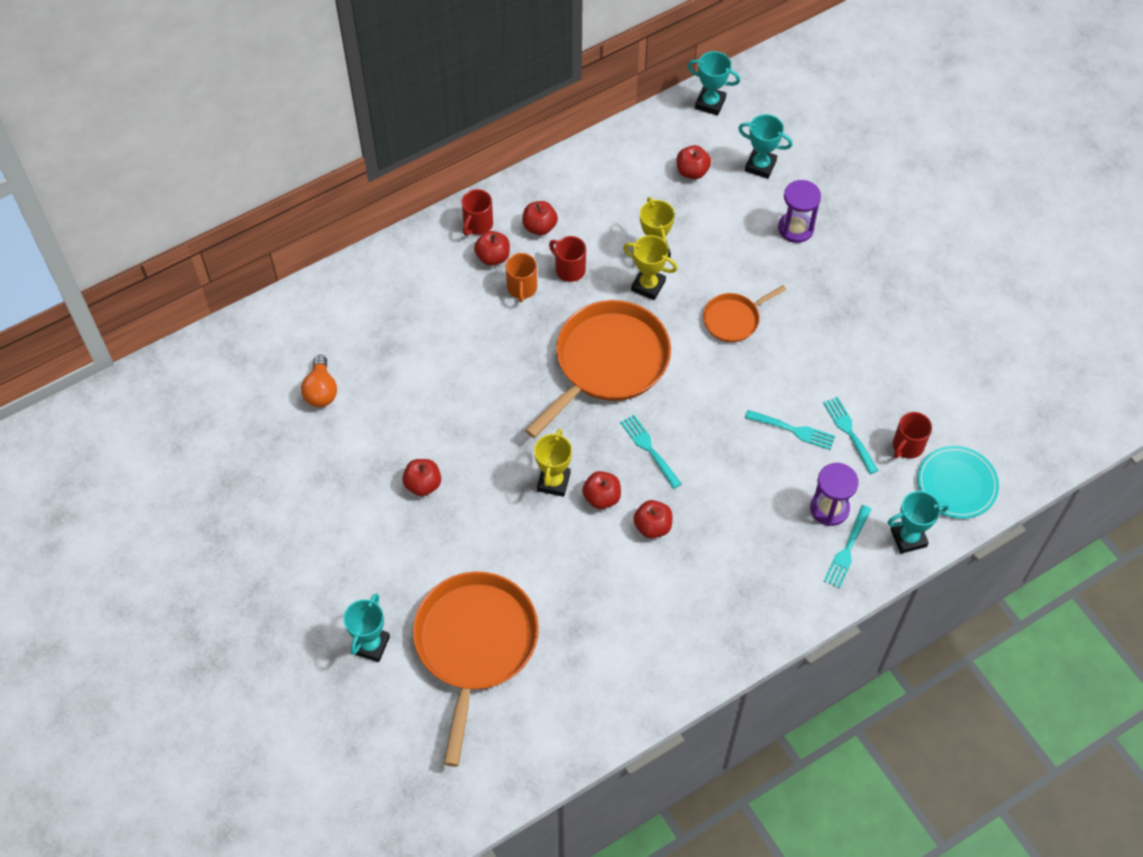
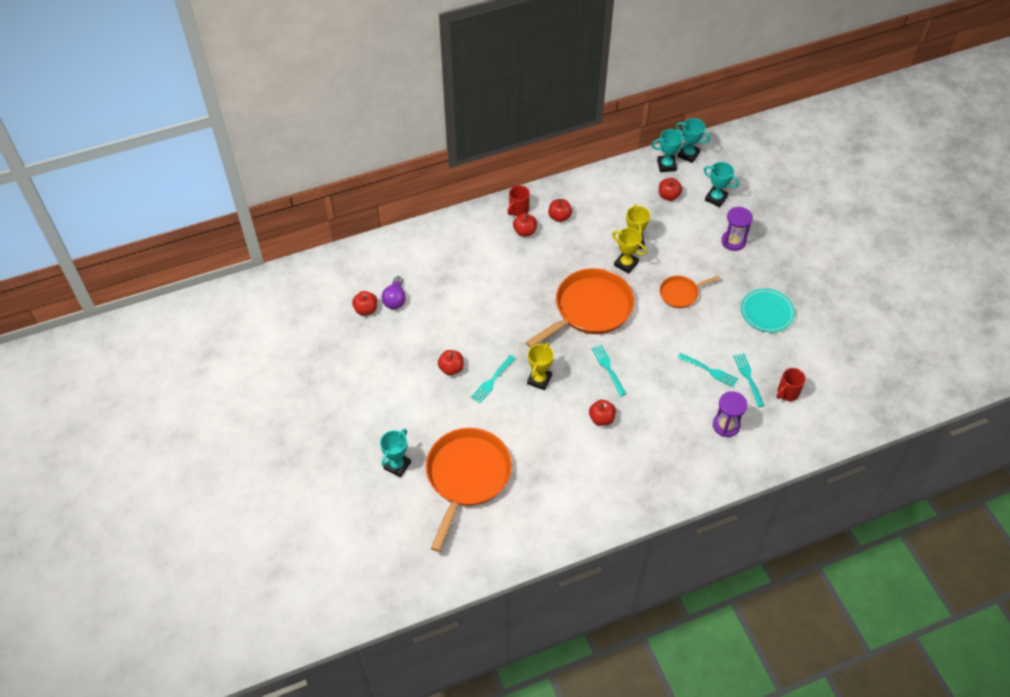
camera: 10 degrees right, 5 degrees down
(321, 390) = (395, 299): orange light bulb -> purple light bulb
(522, 288) = (540, 254): orange mug -> none
(569, 269) = (574, 246): red mug -> none
(601, 497) = (570, 394): red apple -> red apple (366, 309)
(847, 549) = (734, 454): turquoise fork -> turquoise fork (492, 380)
(908, 538) = (778, 453): turquoise trophy -> turquoise trophy (666, 165)
(956, 484) = (818, 423): turquoise plate -> turquoise plate (767, 312)

